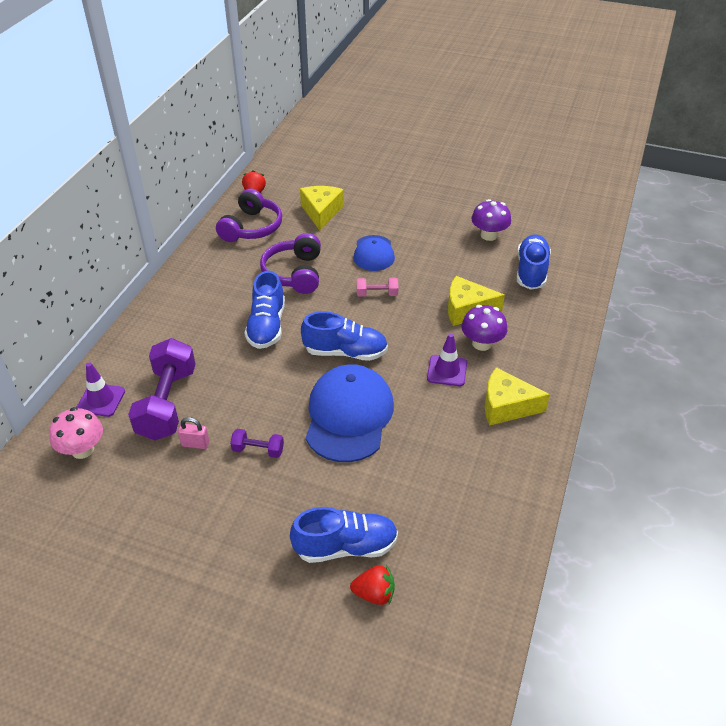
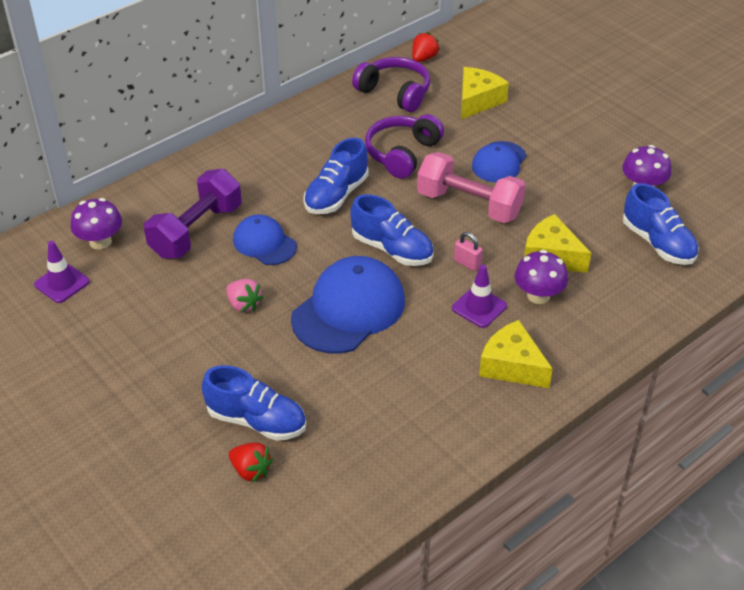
camera: 30 degrees right, 0 degrees up
(82, 449) = (100, 241): pink mushroom -> purple mushroom
(101, 400) = (144, 205): purple traffic cone -> purple traffic cone (62, 283)
(195, 444) = (194, 276): pink padlock -> pink padlock (467, 263)
(236, 390) = (264, 243): none -> blue cap
(252, 227) = (395, 92): purple headphones -> purple headphones turned 105 degrees counterclockwise
(258, 450) = (244, 305): purple dumbbell -> pink strawberry
(377, 294) = (469, 205): pink dumbbell -> pink dumbbell, size x2.14
(531, 271) = (658, 243): blue shoe -> blue shoe turned 105 degrees clockwise

